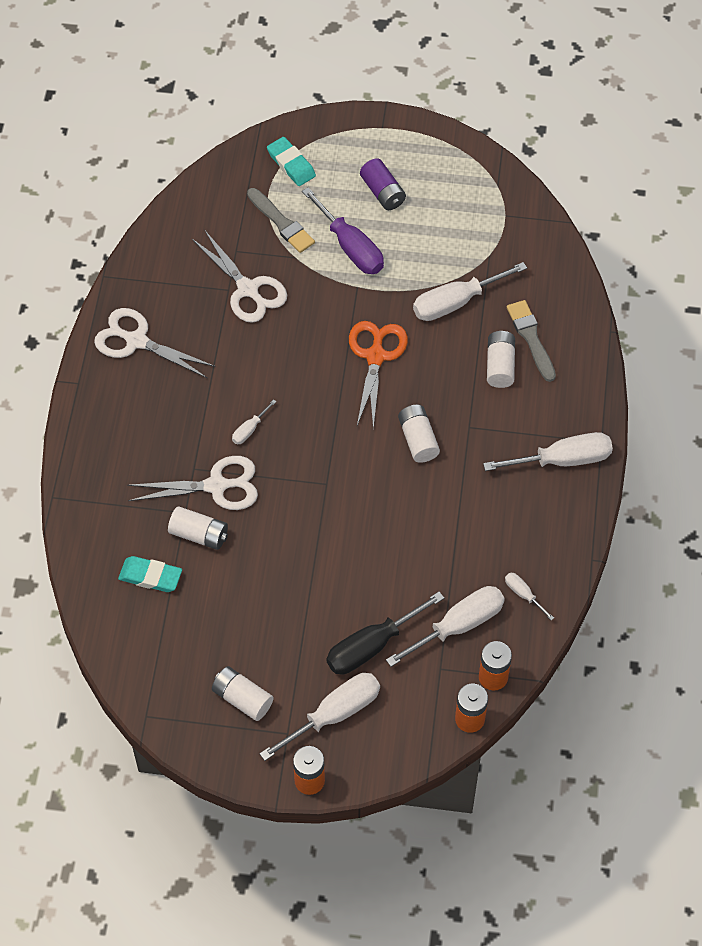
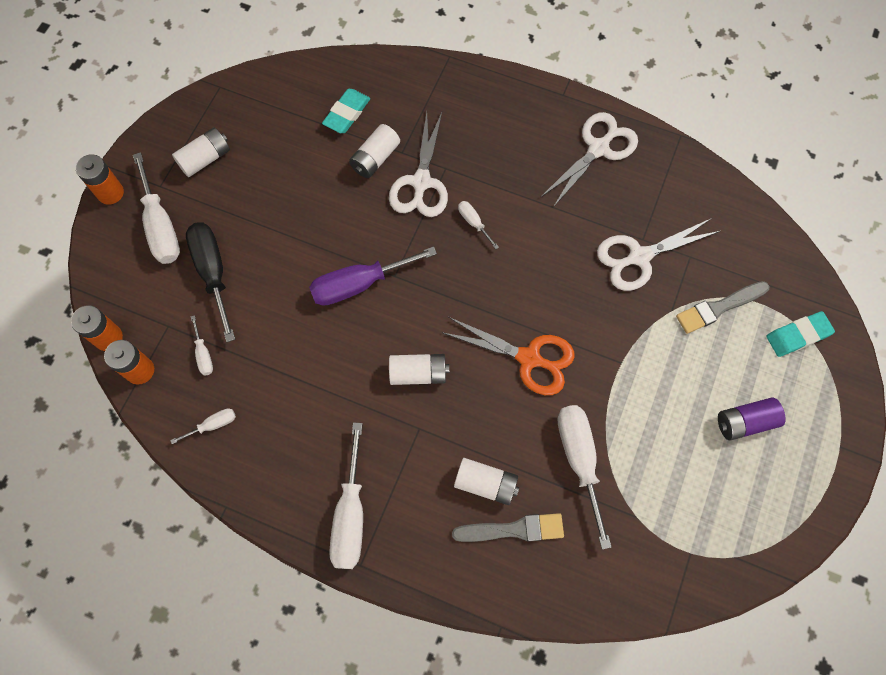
camera: 105 degrees right, 10 degrees up
(350, 247) = (674, 369): purple screwdriver -> purple screwdriver (359, 284)
(458, 625) = (203, 354): white screwdriver -> white screwdriver, size x0.48

